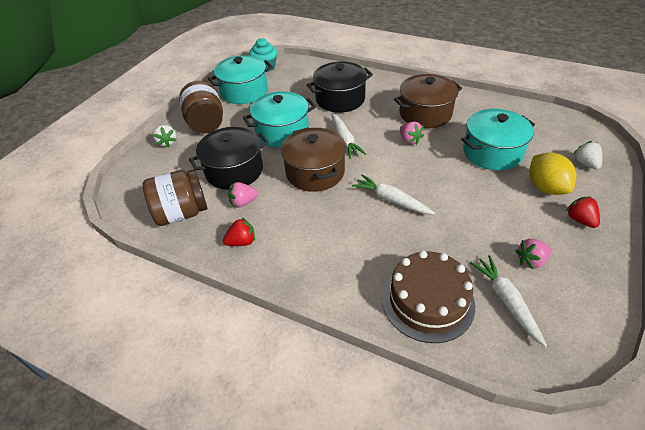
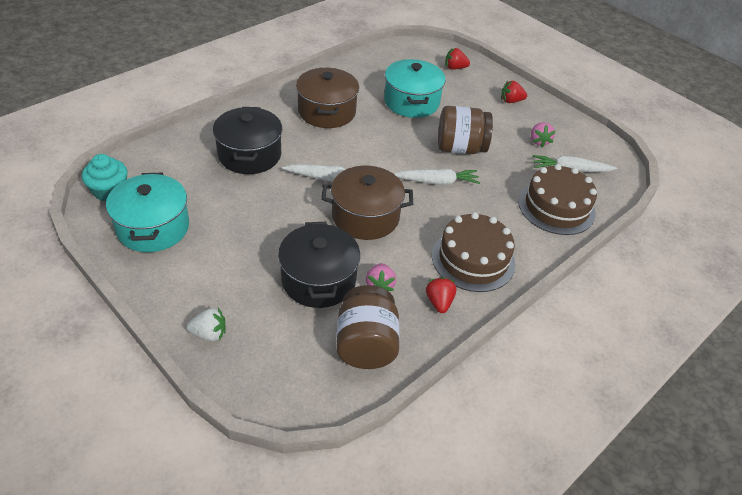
camera: 75 degrees left, 0 degrees up
(206, 123) = (197, 283): brown jar -> brown jar (460, 148)
(282, 132) = (274, 219): turquoise pot -> none
(305, 251) = (473, 259): none -> brown cake
(391, 200) = (437, 182): white carrot -> white carrot turned 150 degrees counterclockwise
(409, 140) = (360, 138): pink strawberry -> none
(545, 187) = (469, 98): yellow lemon -> none
(585, 163) = (455, 68): white strawberry -> red strawberry

